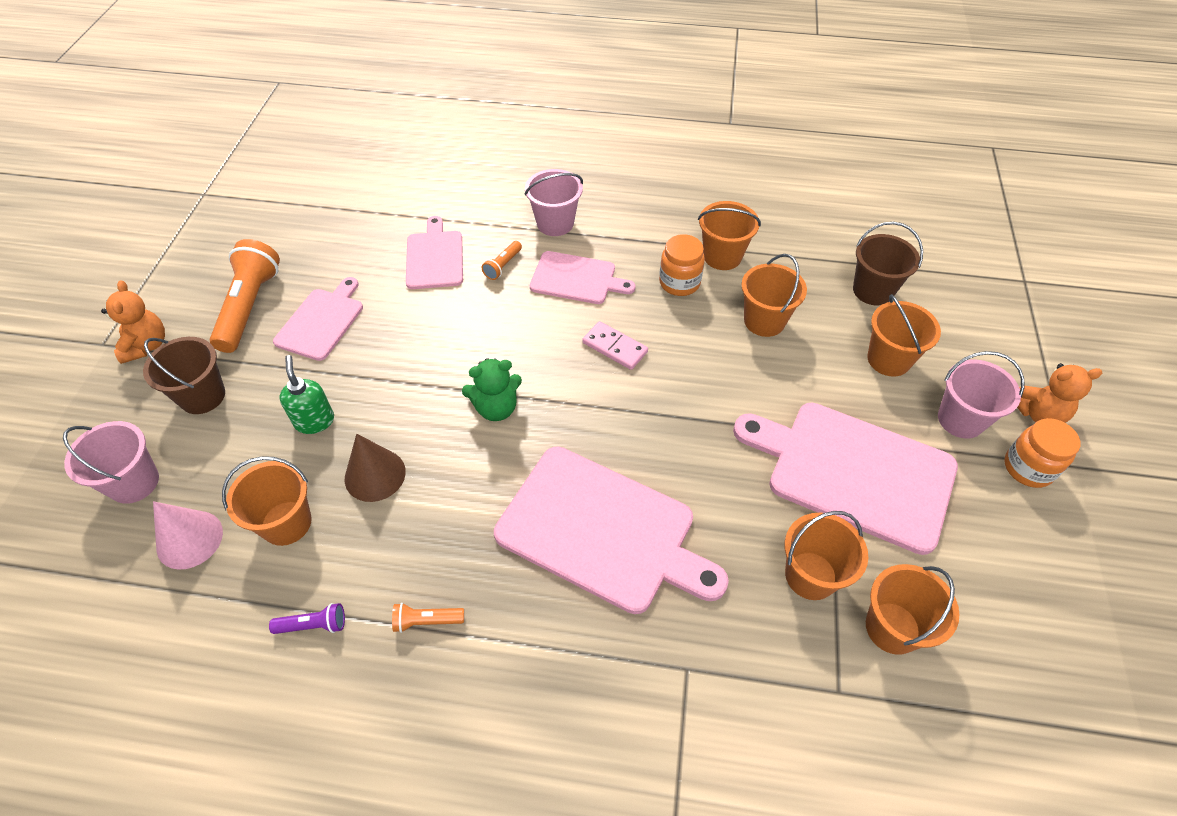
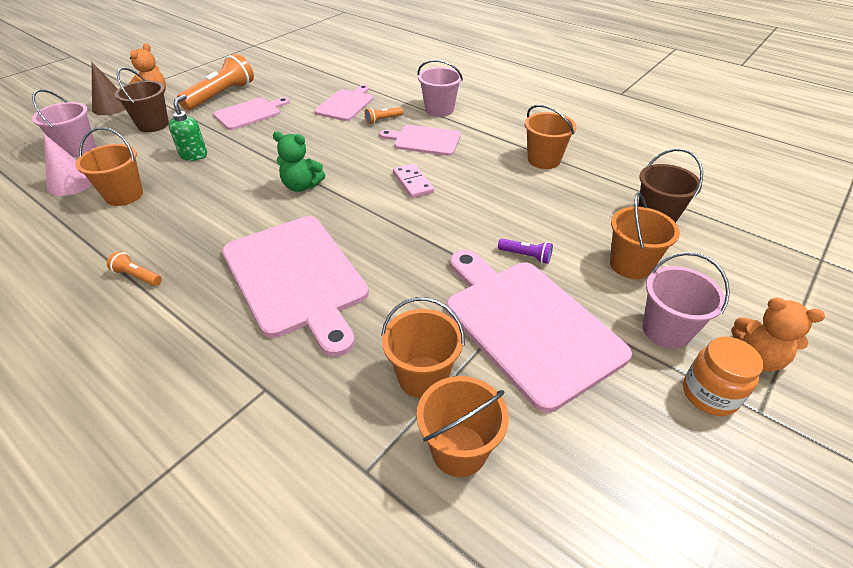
camera: 30 degrees right, 10 degrees down
(313, 625) = (78, 249): purple flashlight -> purple flashlight (526, 256)
(375, 475) = (195, 192): brown cone -> brown cone (111, 106)
(576, 279) = (424, 140): pink cutting board -> pink cutting board turned 150 degrees clockwise
(679, 283) = (496, 164): orange jar -> none
(764, 321) = (541, 205): orange bucket -> none

